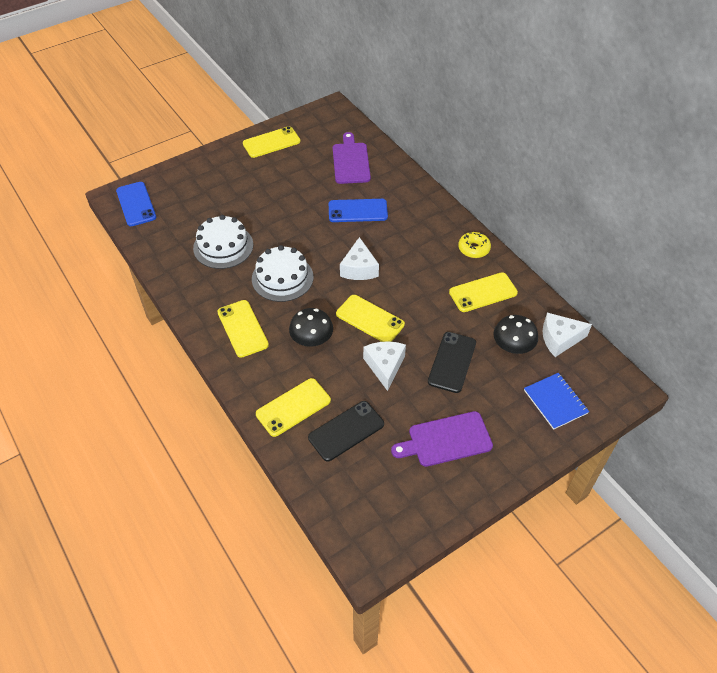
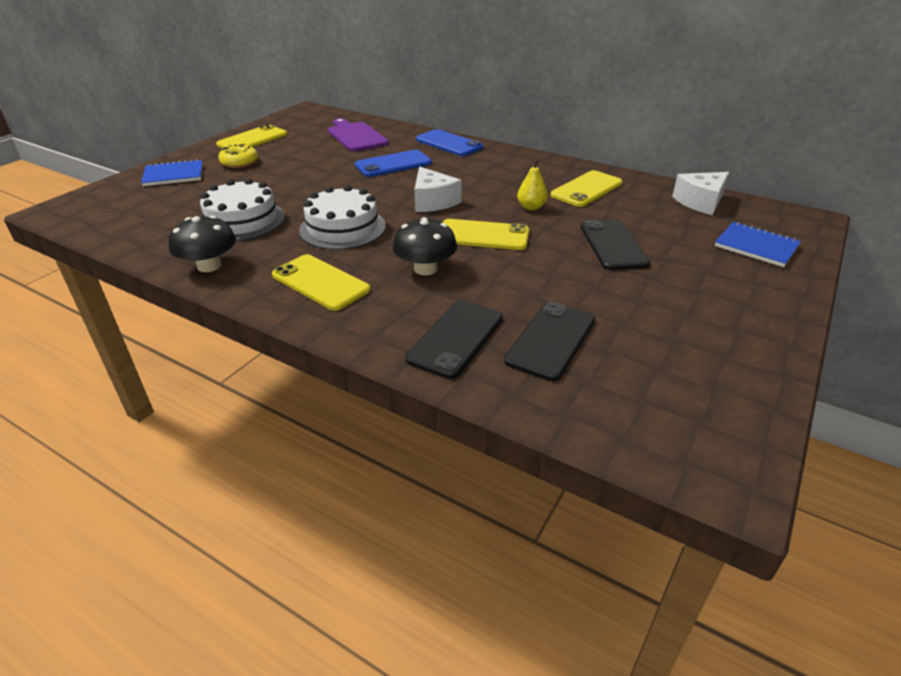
camera: 25 degrees left, 15 degrees down
(136, 204) = (91, 211): blue phone -> blue phone (449, 143)
(200, 175) = (173, 175): none -> blue notebook
(293, 407) = (456, 338): yellow phone -> black phone
(385, 366) = (540, 268): white cheese -> none
(425, 300) = (531, 207): none -> yellow pear
(446, 440) = (683, 311): purple cutting board -> none
(474, 249) = (544, 164): yellow donut -> yellow donut (239, 162)
(512, 346) = (662, 218): black mushroom -> black mushroom (209, 266)

